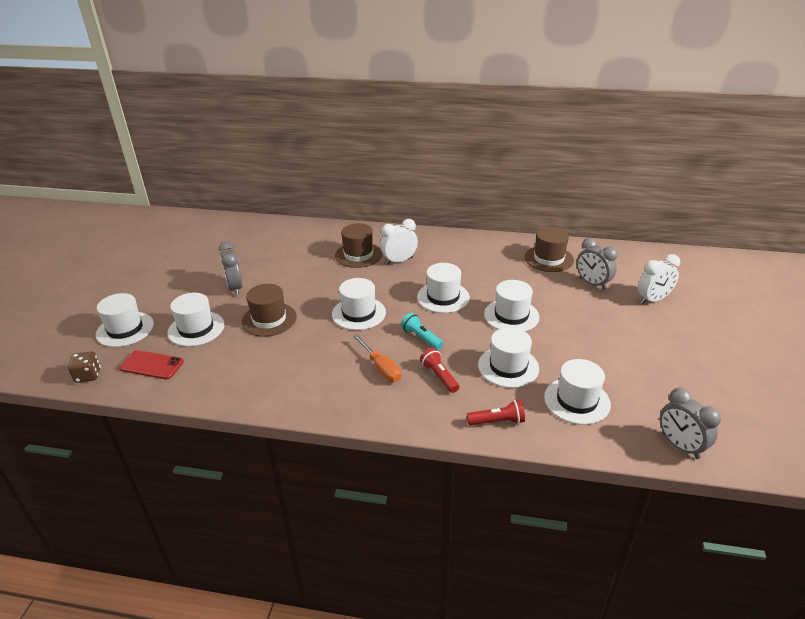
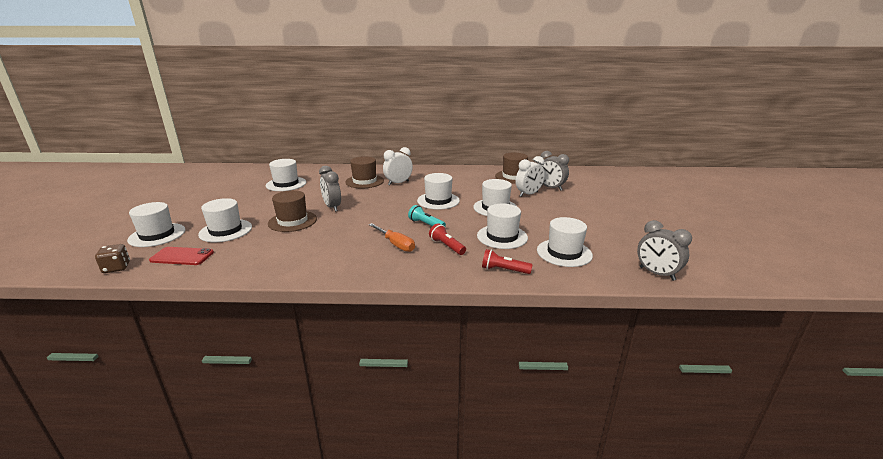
camera: 10 degrees left, 10 degrees down
(235, 288) = (261, 204): grey clock -> grey clock (332, 207)
(358, 313) = (370, 213): white hat -> white hat (286, 184)
(497, 421) = (504, 270): red flashlight -> red flashlight turned 150 degrees counterclockwise
(653, 300) = (598, 194): white clock -> white clock (528, 194)

